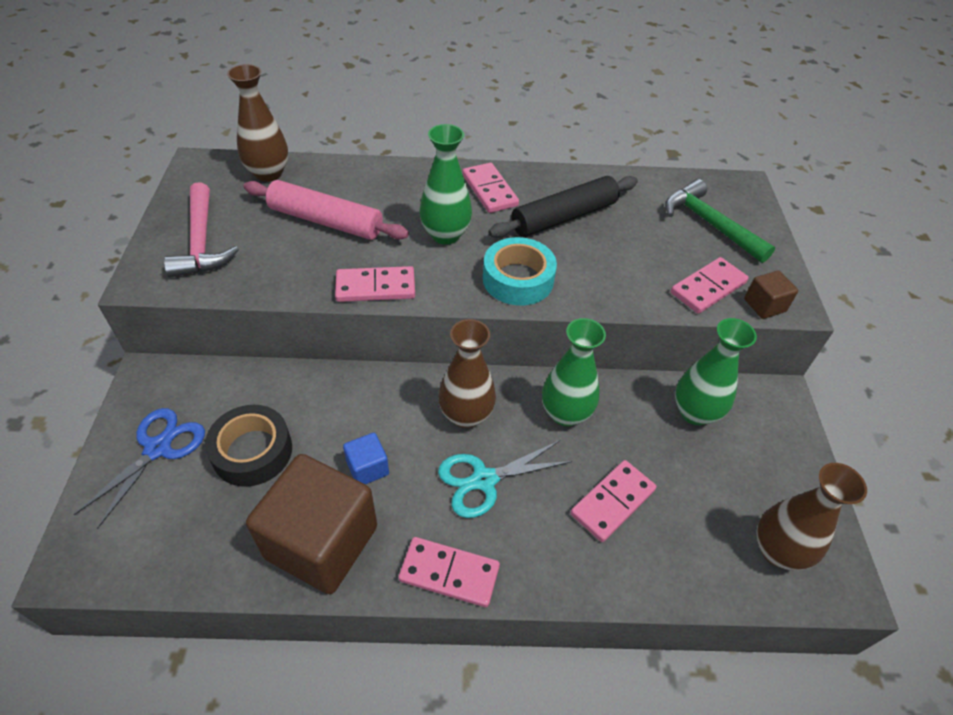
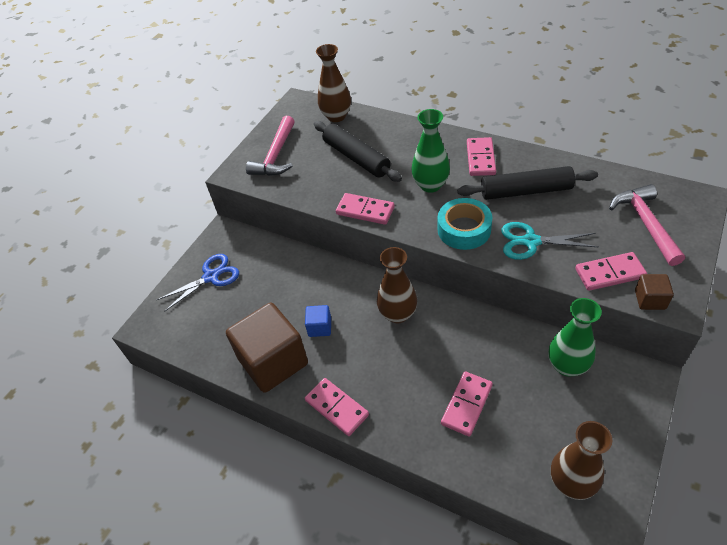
camera: 35 degrees right, 0 degrees up
(252, 451) = (259, 295): black tape -> none
(326, 221) = (356, 158): pink rolling pin -> black rolling pin
(484, 480) = (387, 359): turquoise scissors -> turquoise scissors (531, 241)
(565, 413) = (467, 335): green vase -> none
(612, 502) = (467, 405): pink domino -> pink domino turned 45 degrees counterclockwise
(710, 224) = (645, 223): green hammer -> pink hammer

